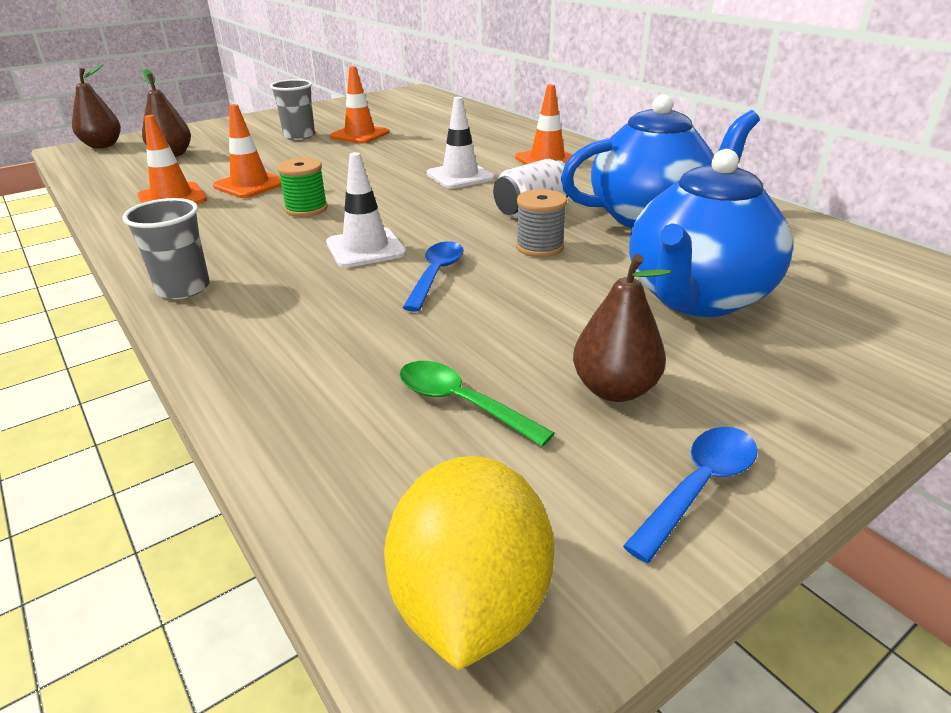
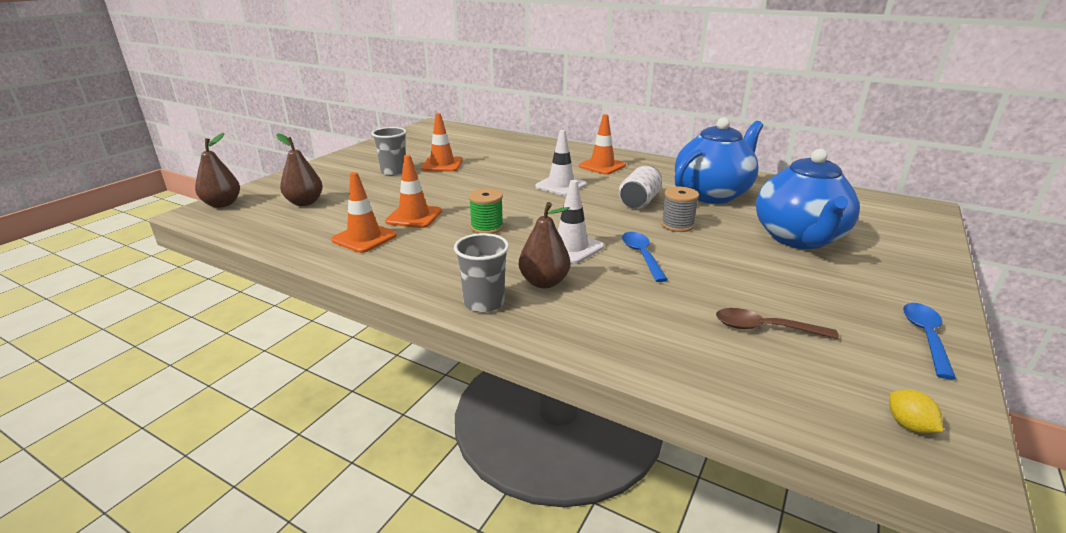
camera: 25 degrees left, 5 degrees down
(461, 403) = (765, 328): green spoon -> brown spoon
(470, 601) = (908, 425): yellow lemon -> yellow lemon, size x0.42
(614, 389) = (827, 299): brown pear -> brown pear (544, 282)

